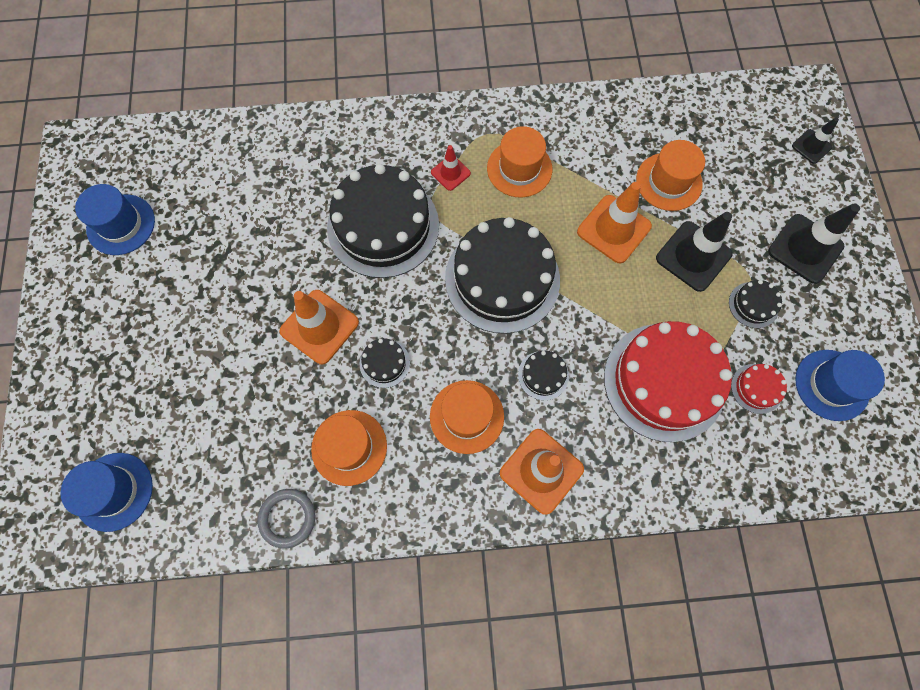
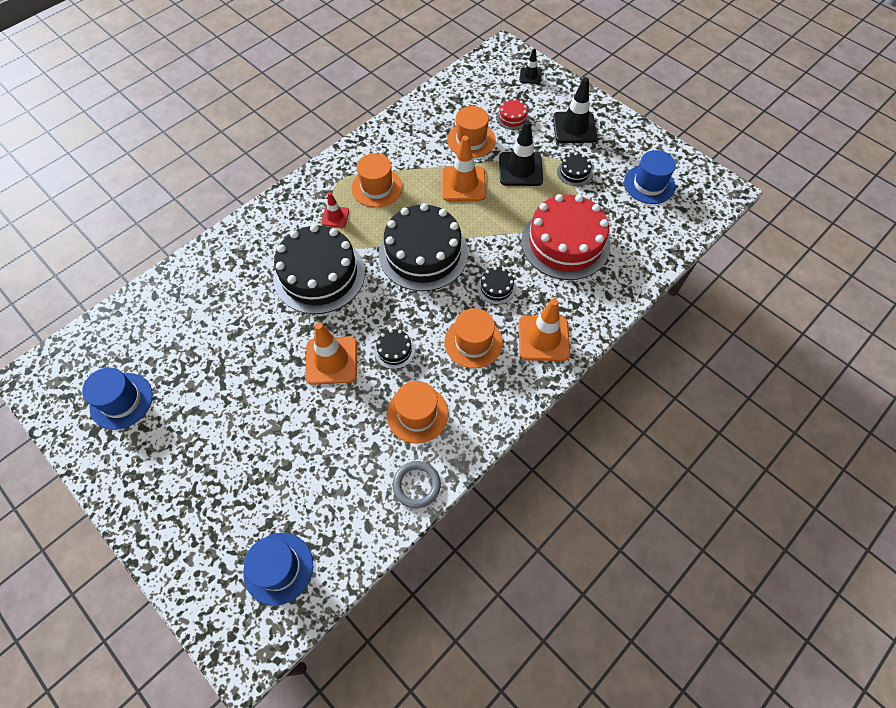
camera: 40 degrees left, 10 degrees down
(756, 388) = (615, 212): red cake -> red cake (512, 117)

